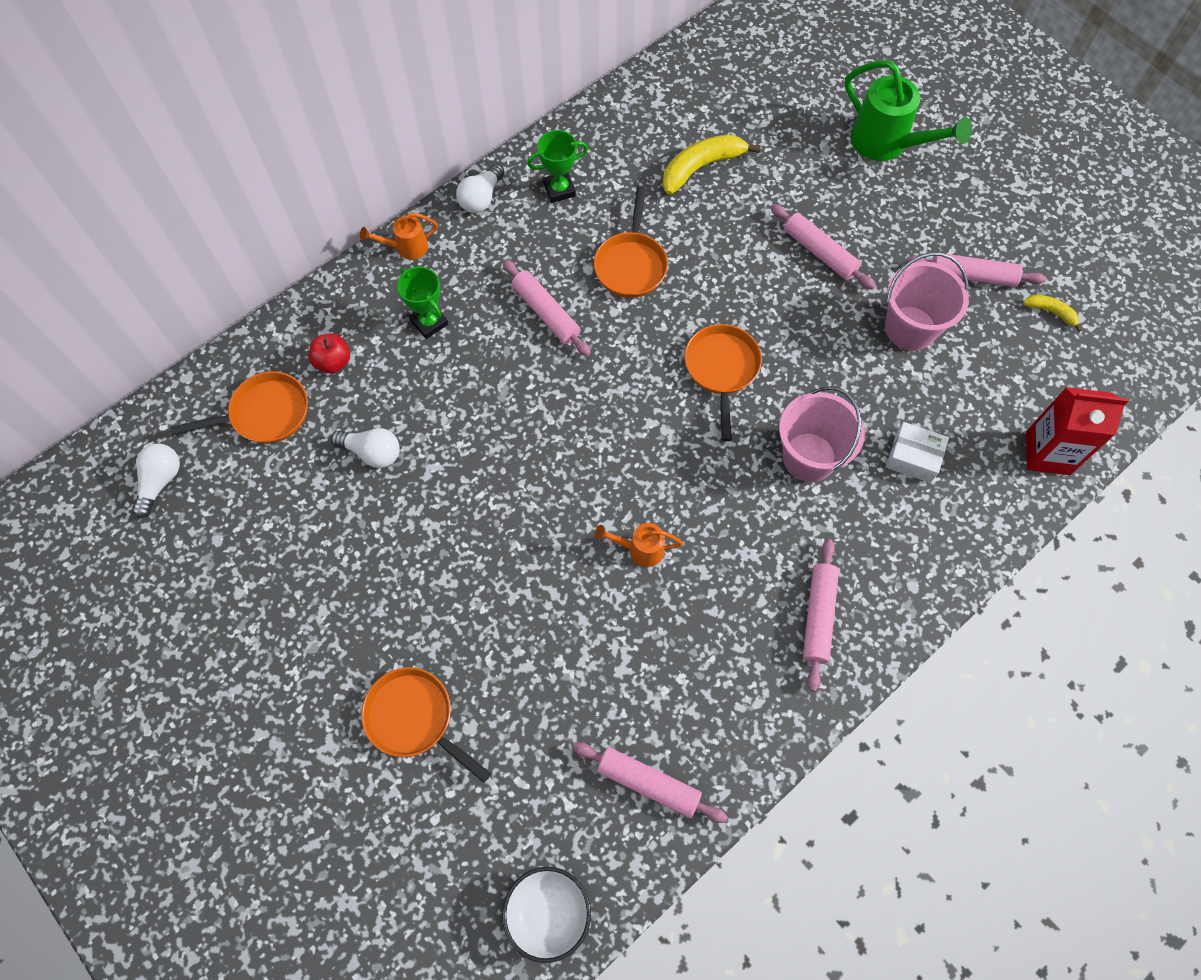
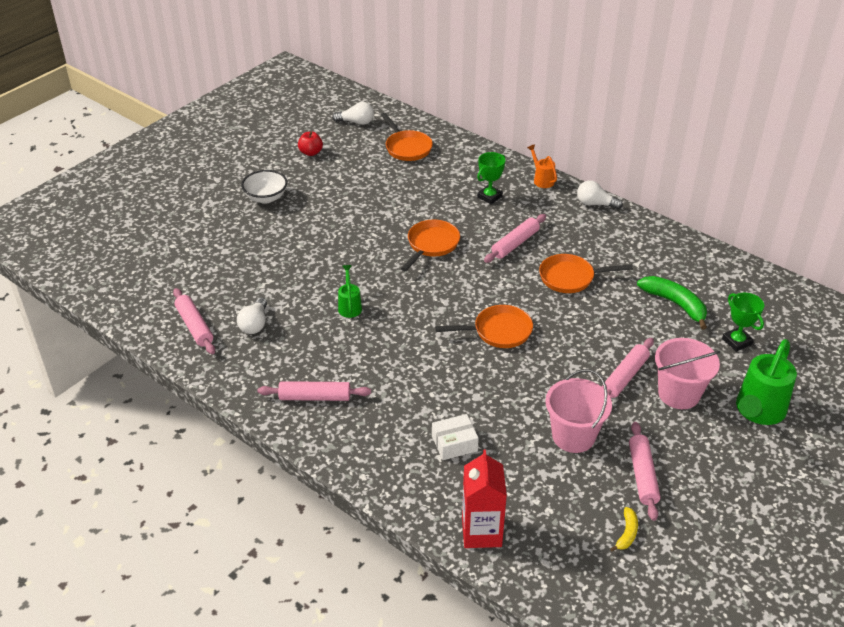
camera: 80 degrees right, 25 degrees down
(333, 362) = (449, 165): red apple -> red apple (311, 152)
(372, 452) = (392, 189): white light bulb -> white light bulb (254, 324)
(414, 718) = (229, 229): orange pan -> orange pan (431, 245)
(548, 913) = (119, 294): white bowl -> white bowl (266, 198)
(559, 190) = (619, 237): green trophy -> green trophy (737, 341)
(640, 549) = (349, 306): orange watering can -> green watering can
(648, 783) = (194, 326): pink rolling pin -> pink rolling pin turned 45 degrees counterclockwise
(701, 167) = (675, 304): yellow banana -> green banana
(809, 457) = (439, 383): pink bucket -> pink bucket (679, 394)
(913, 457) = (454, 443): white box -> white box turned 60 degrees clockwise

